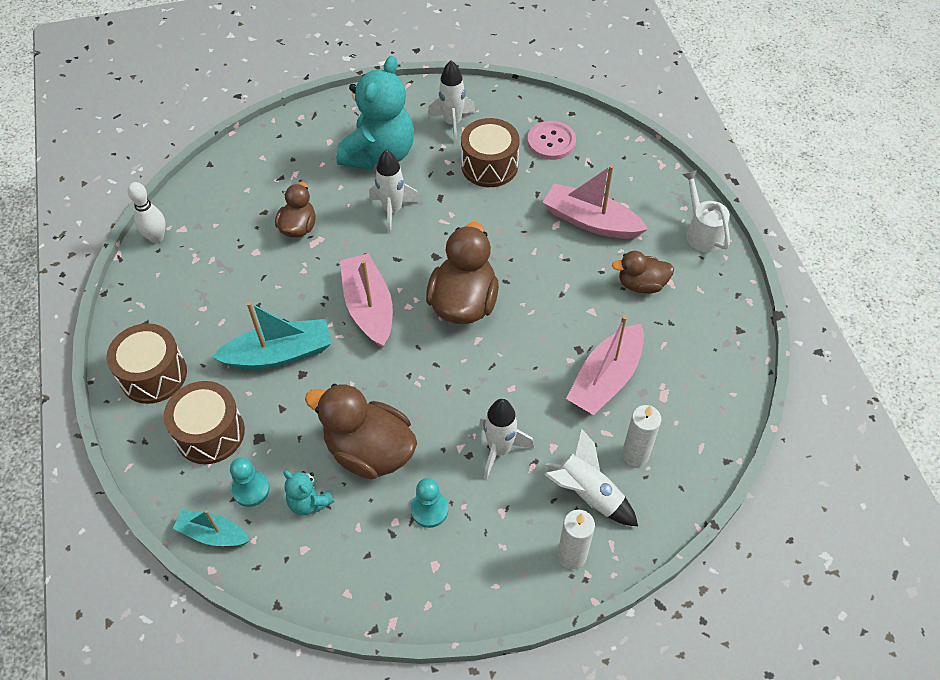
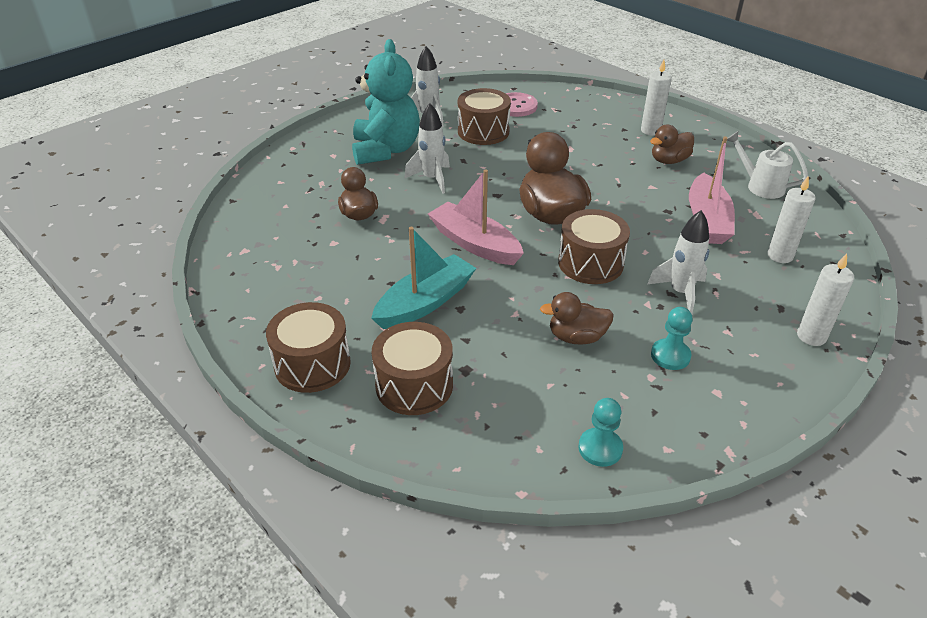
camera: 30 degrees left, 15 degrees down
(156, 237) = (223, 264): white bowling pin -> none
(213, 534) = (494, 463): turquoise boat -> none
(251, 489) = (497, 411): turquoise pawn -> turquoise pawn (600, 448)
(309, 502) = (561, 396): turquoise teddy bear -> none
(369, 451) = (576, 337): brown duck -> brown duck, size x0.59
(450, 378) = (590, 263): none -> brown drum
(588, 494) = (776, 293): white rocket -> none
(591, 221) = (593, 139): pink boat -> none
(661, 234) = (650, 131): none -> white candle
(701, 232) = (676, 121): white watering can -> white watering can (760, 186)

